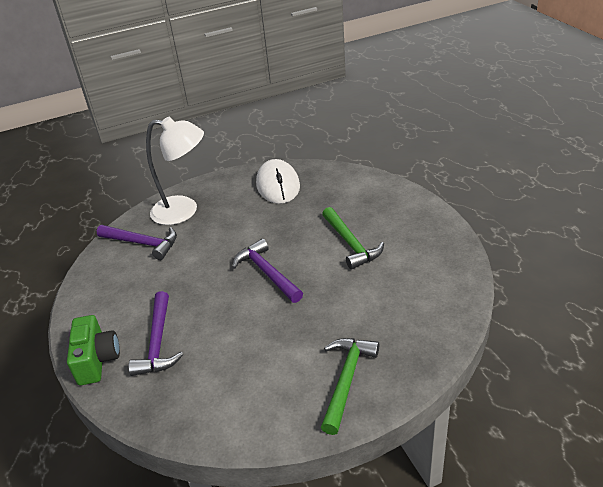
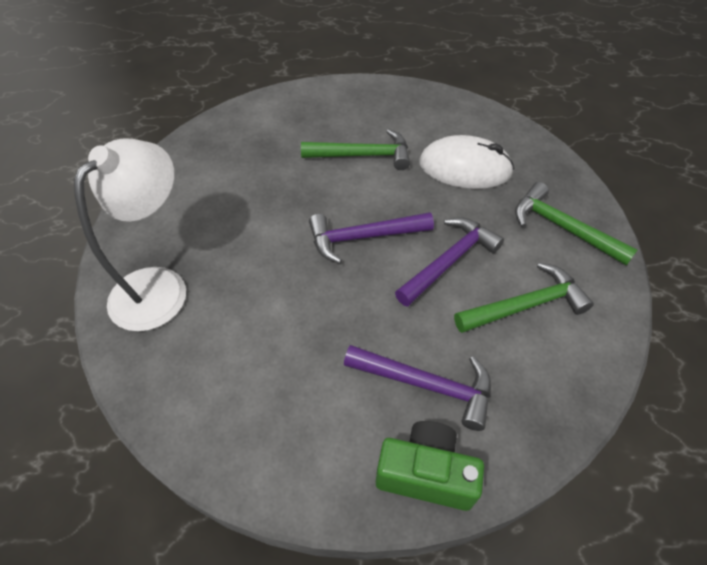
camera: 70 degrees left, 15 degrees up
(142, 243) = (194, 357): purple hammer -> purple hammer (449, 261)
(247, 375) = (525, 305): none -> green hammer
(278, 185) = (198, 175): white mouse -> white mouse (465, 168)

